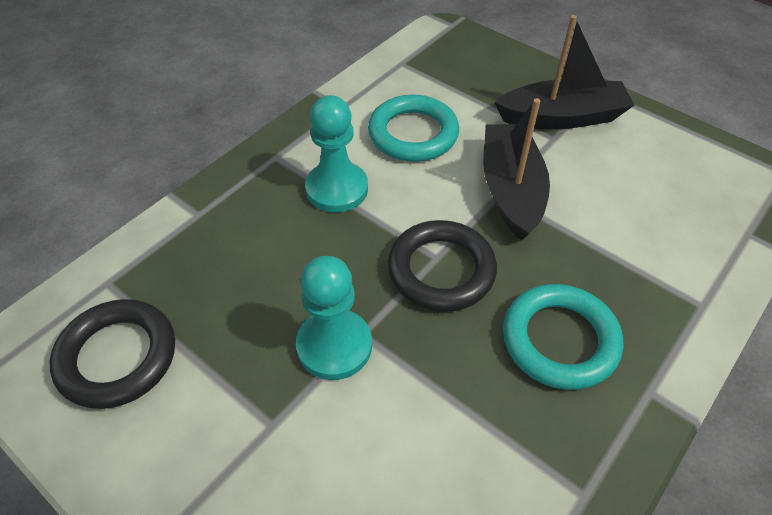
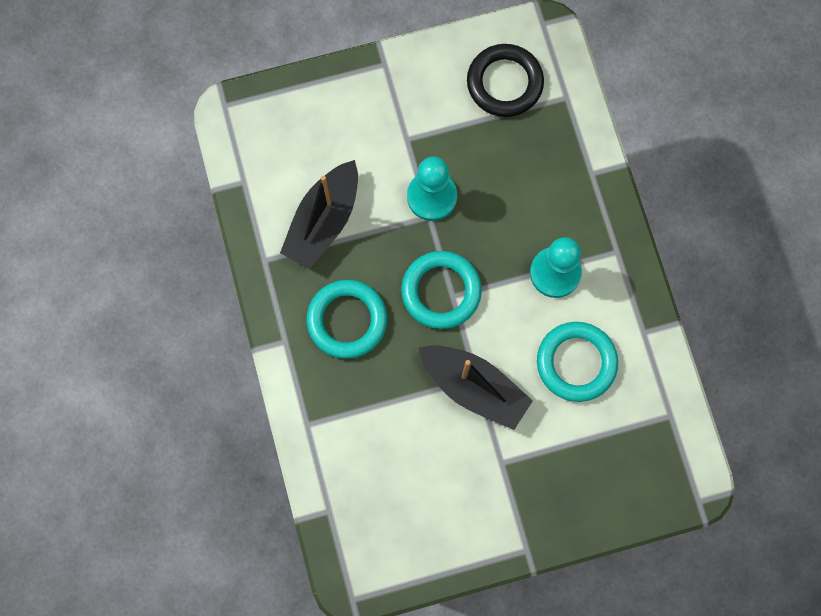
camera: 125 degrees right, 25 degrees up
(441, 270) = (441, 291): black ring -> turquoise ring
(561, 117) = (518, 489): black boat -> black boat (323, 221)

